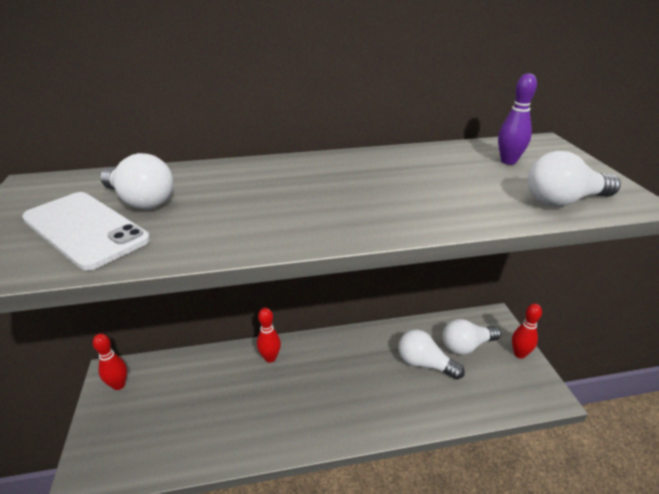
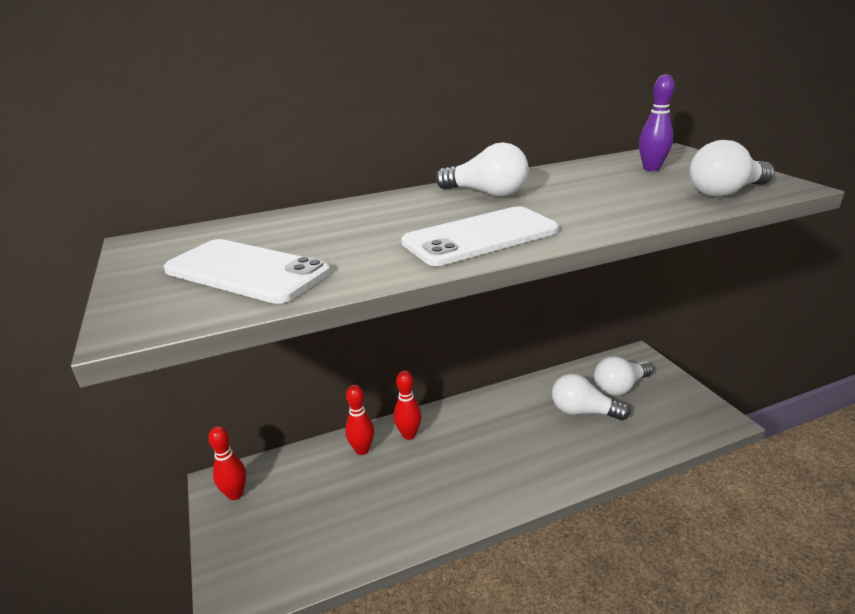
camera: 10 degrees left, 5 degrees down
(141, 201) = (289, 241): white light bulb -> white light bulb (486, 193)
(300, 221) = (480, 237): none -> white phone
(519, 354) = (677, 386): red bowling pin -> red bowling pin (362, 450)

